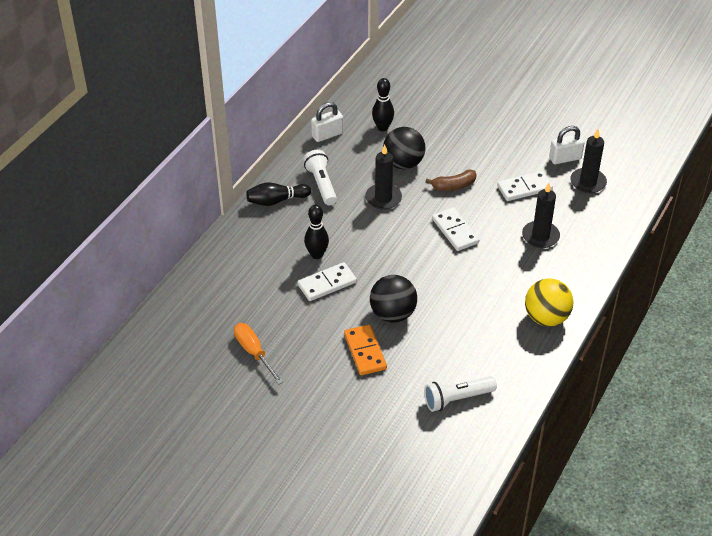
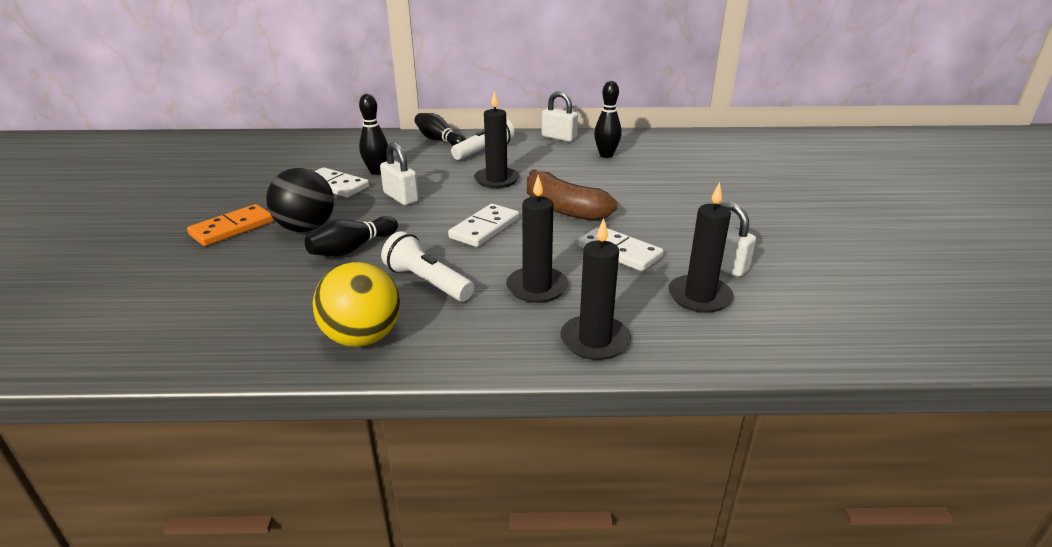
camera: 60 degrees right, 15 degrees down
(254, 352) = (211, 179): orange screwdriver -> none
(376, 255) = (401, 197): none -> white padlock
(403, 163) = (565, 176): black ball -> none
(440, 298) = (352, 249): none -> black bowling pin
(453, 186) = (564, 209): brown banana -> brown banana, size x1.60
(457, 399) = (156, 307): white flashlight -> white flashlight (427, 282)
(601, 236) = (595, 340): none -> black candle

